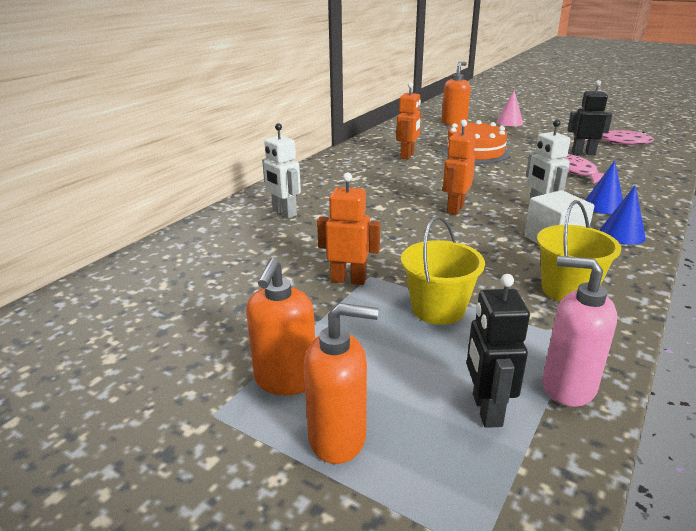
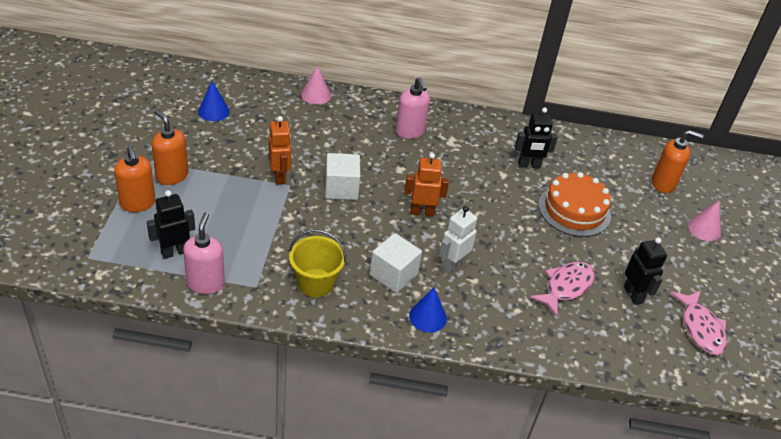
camera: 60 degrees right, 15 degrees up
(206, 228) = (316, 95): none -> pink cone
(284, 213) = (360, 123): white robot -> none
(285, 380) = (172, 176): orange soap dispenser -> orange soap dispenser turned 60 degrees clockwise
(321, 192) = (410, 132): none -> pink soap dispenser
(395, 243) = (341, 188): none -> white cube
(407, 155) = (529, 165): orange robot -> black robot
(438, 309) = (263, 222): yellow bucket -> none
(603, 206) = (486, 307): blue cone -> blue cone (213, 111)

